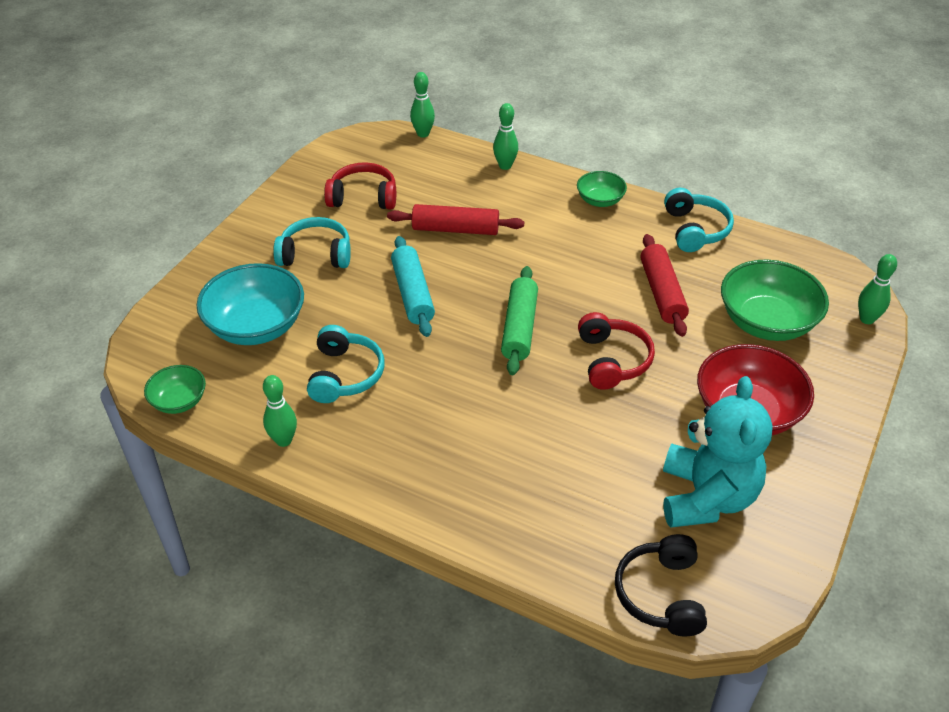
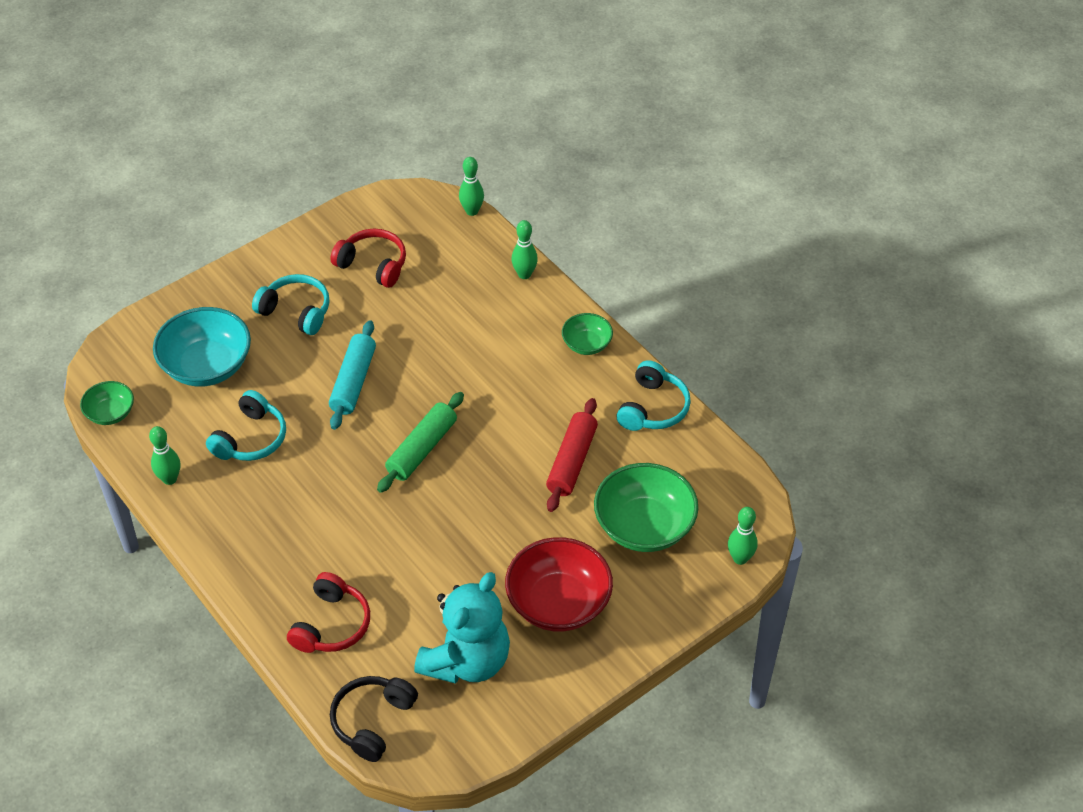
camera: 25 degrees right, 5 degrees up
(455, 229) = (433, 329): red rolling pin -> none
(612, 360) = (479, 510): red headphones -> red headphones (331, 624)

